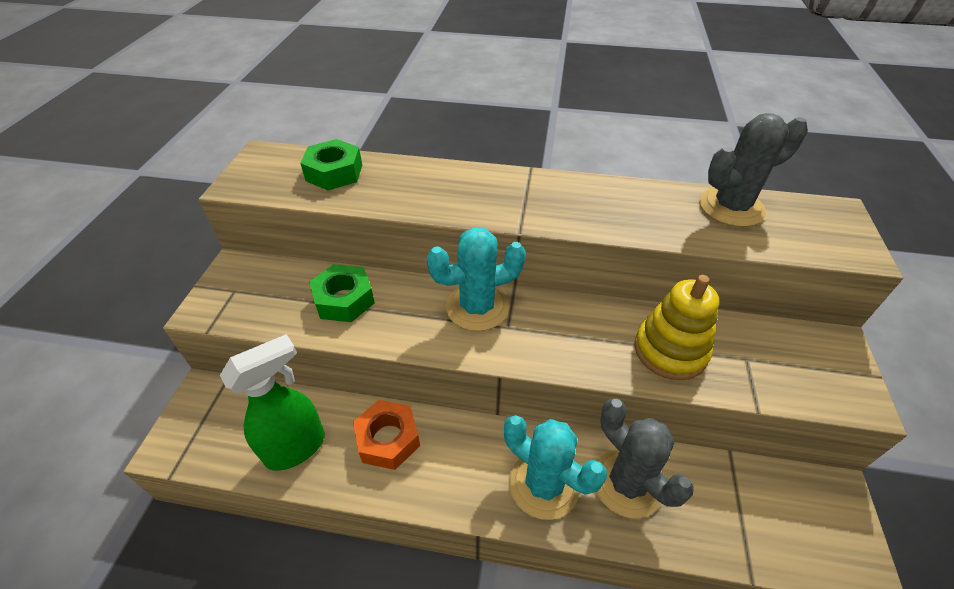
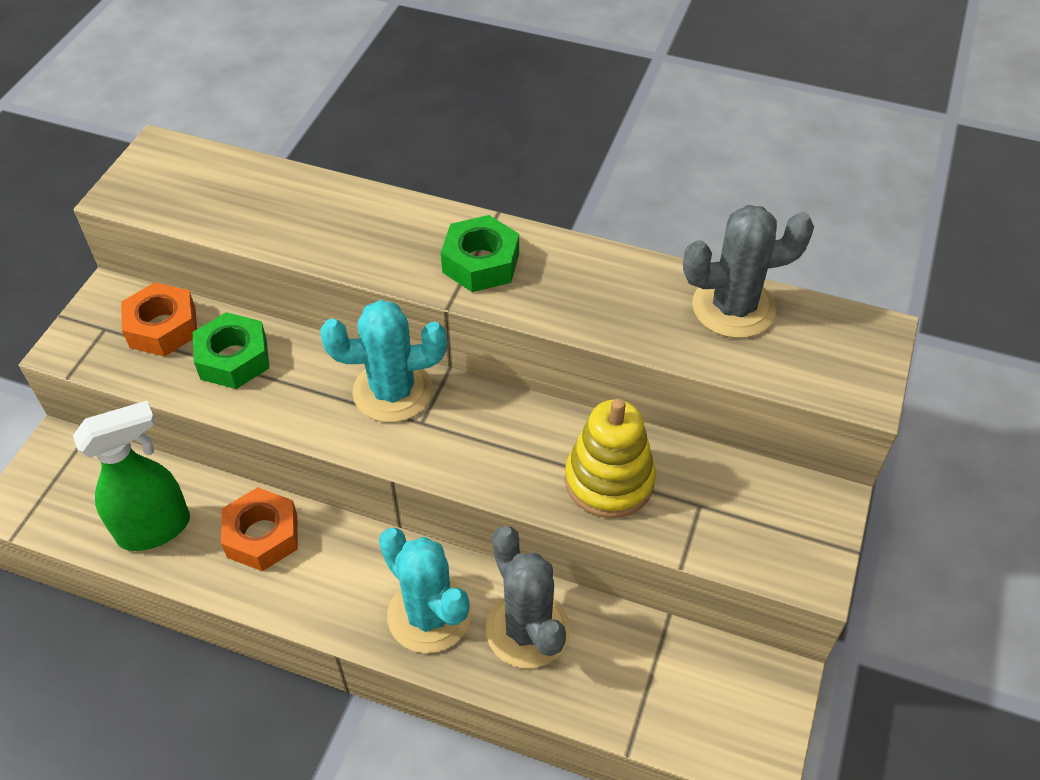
camera: 10 degrees right, 5 degrees up
(282, 284) = (163, 327): none -> orange nut
(334, 173) = (243, 190): green nut -> green nut (480, 263)

